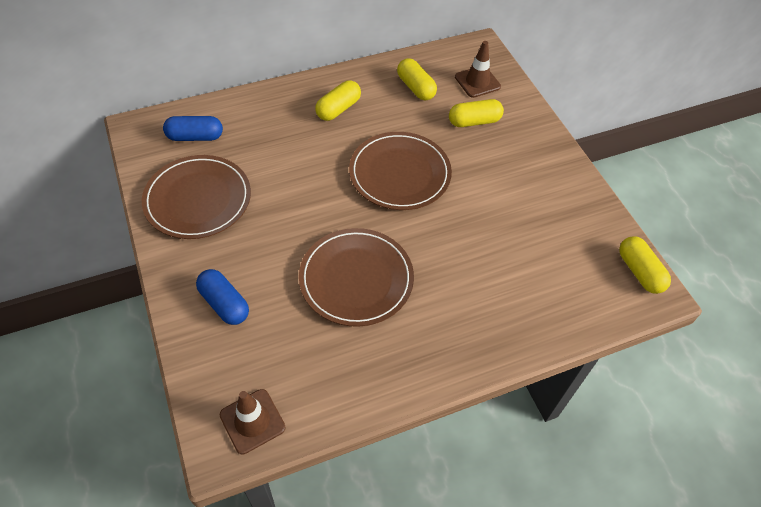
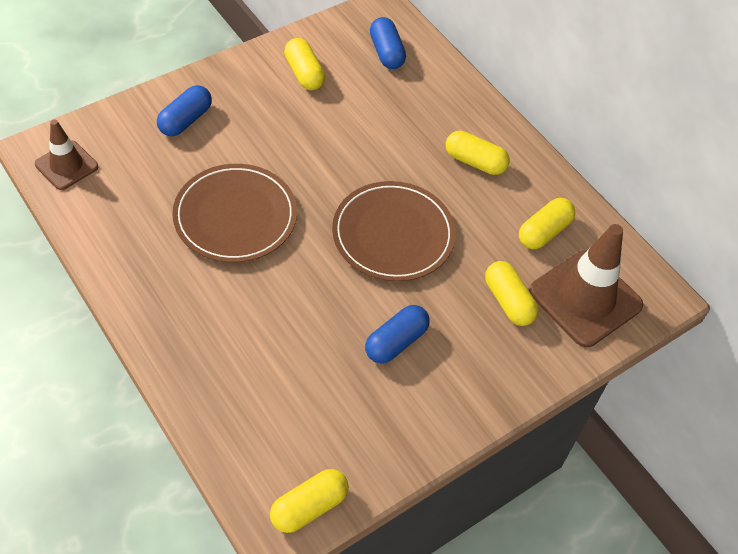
camera: 75 degrees right, 0 degrees up
(198, 199) = (304, 73): brown plate -> yellow capsule
(477, 82) = (585, 298): brown traffic cone -> brown traffic cone, size x1.72
(502, 192) = (396, 342): none -> blue capsule

